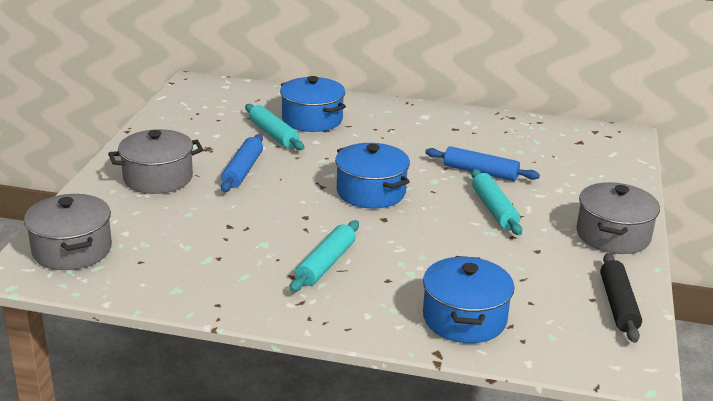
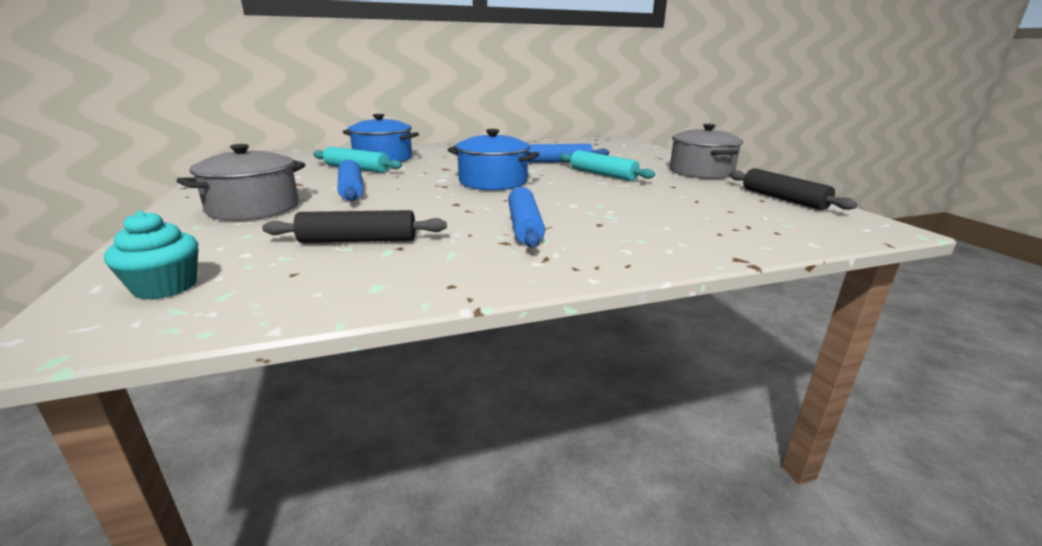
camera: 30 degrees left, 5 degrees down
(72, 250) = (165, 287): grey pot -> turquoise cupcake
(198, 241) = (358, 241): none -> black rolling pin
(325, 264) = (524, 227): turquoise rolling pin -> blue rolling pin
(464, 318) = (708, 231): blue pot -> none

